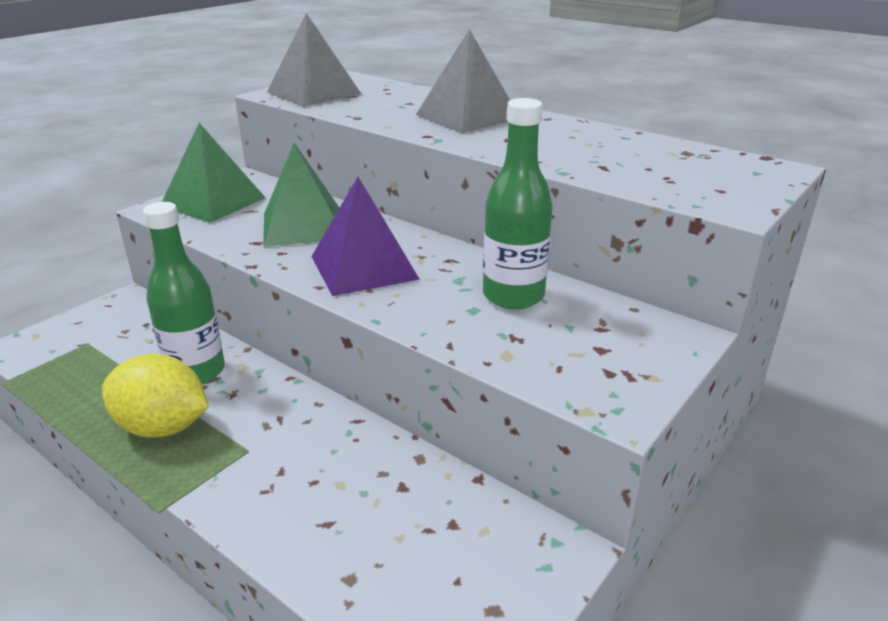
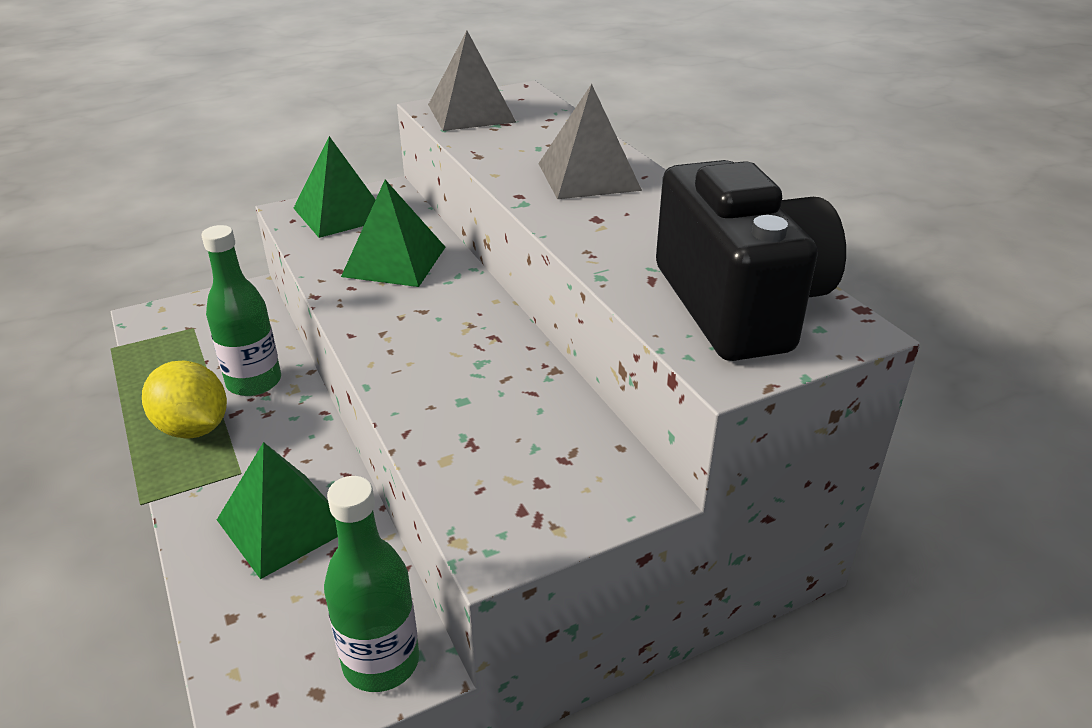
camera: 25 degrees right, 5 degrees up
(333, 479) = (284, 524): none -> green pyramid
(363, 267) = (406, 324): purple pyramid -> none
(513, 296) = (513, 396): green bottle -> green bottle (381, 662)
(686, 169) = (739, 305): none -> black camera

